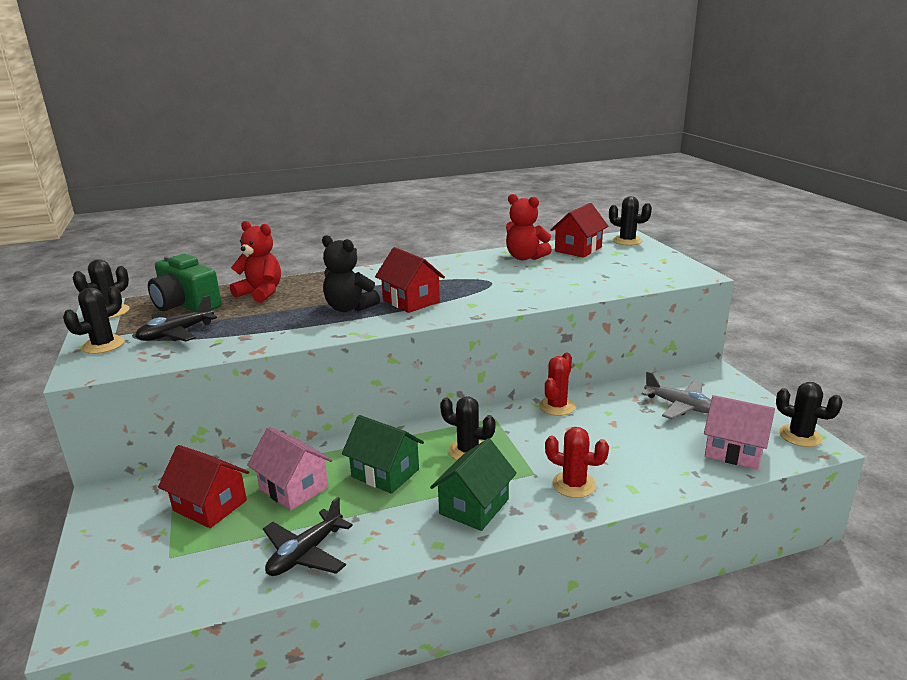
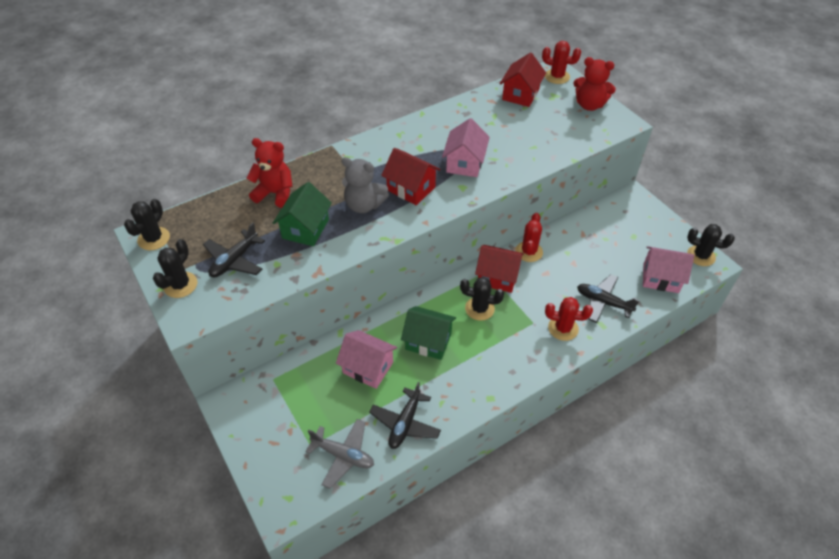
camera: 15 degrees left, 25 degrees up
(186, 305) = (217, 219): green camera -> none
(210, 505) = (314, 395): red house -> red house (497, 277)
(349, 308) = (364, 205): black teddy bear -> grey teddy bear
(474, 507) = (502, 361): green house -> green house (305, 229)
(485, 289) = (464, 163): none -> pink house
(525, 257) = (480, 112): red teddy bear -> red teddy bear (589, 105)
(627, 241) = (557, 77): black cactus -> red cactus
(642, 465) = (603, 302): none -> black plane
(680, 406) = (616, 238): grey plane -> grey plane (343, 455)

